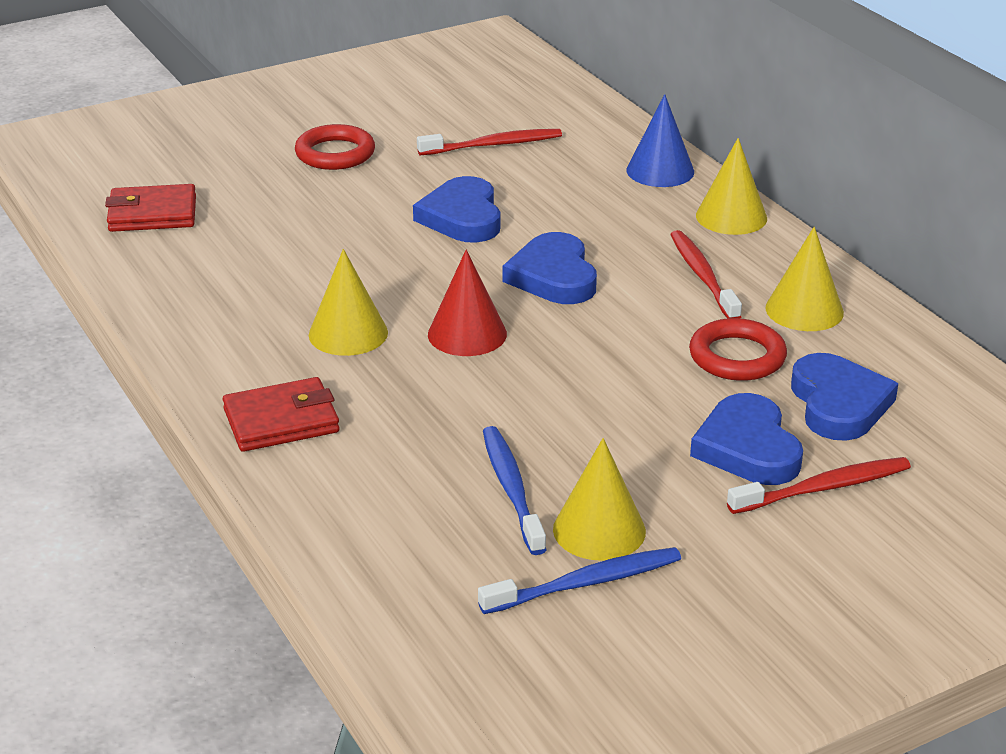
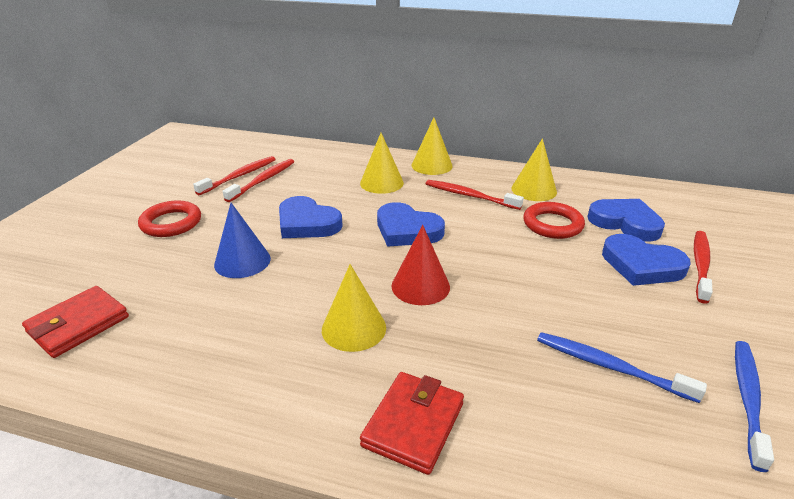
camera: 45 degrees left, 0 degrees up
(476, 128) = (239, 176): none -> red toothbrush
(599, 530) = (687, 358): yellow cone -> yellow cone (381, 183)
(660, 171) = (366, 159): blue cone -> blue cone (242, 261)

